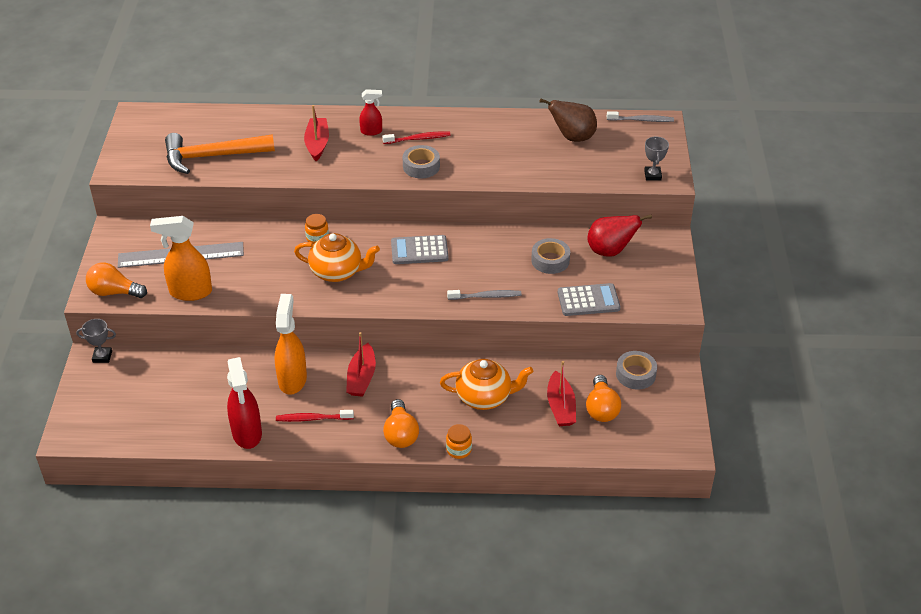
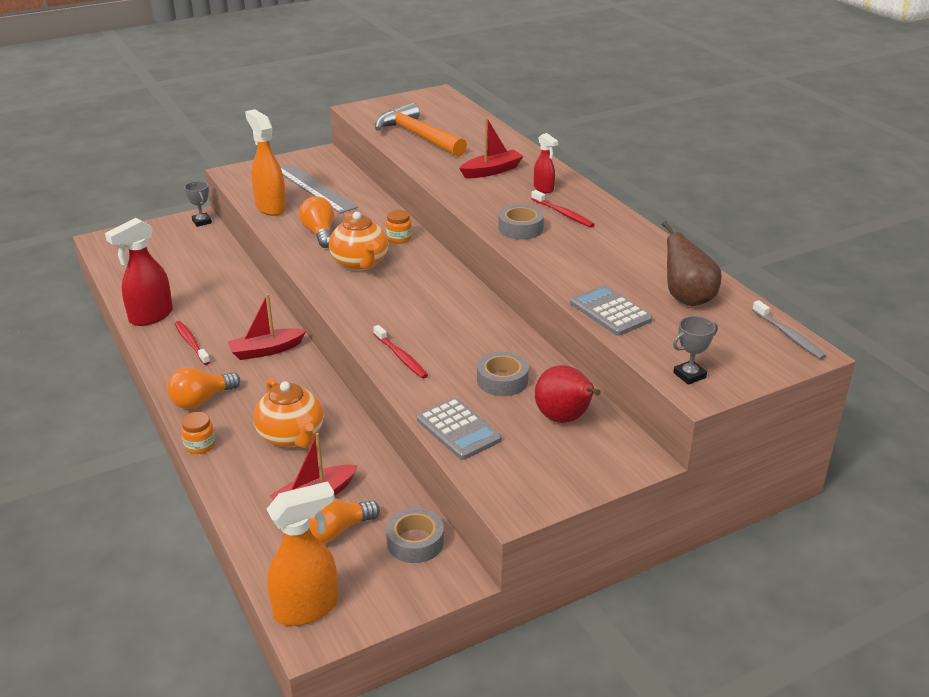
camera: 60 degrees right, 10 degrees down
(114, 292) = (244, 179): orange light bulb -> orange light bulb (319, 233)
(292, 379) = (237, 315): orange spray bottle -> orange spray bottle (307, 608)
(419, 250) = (435, 295): grey calculator -> grey calculator (610, 311)
(486, 296) = (401, 357): grey toothbrush -> red toothbrush

